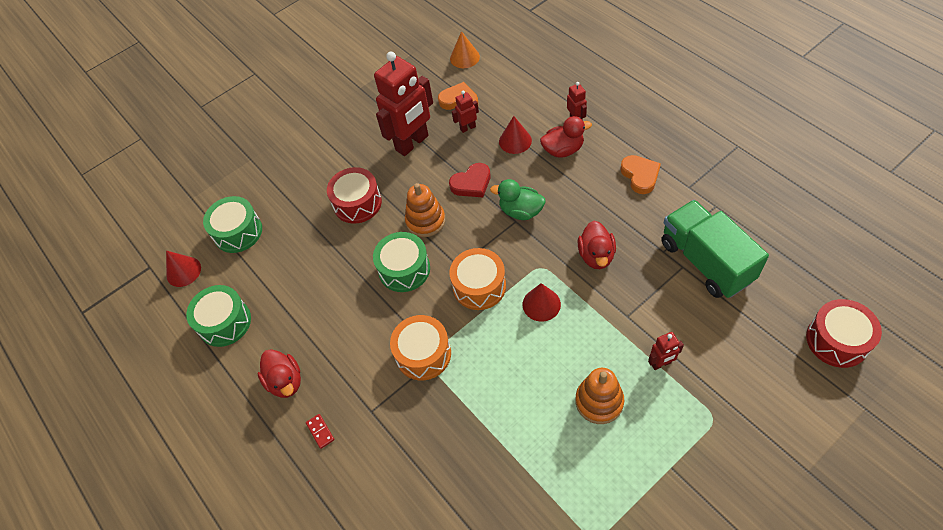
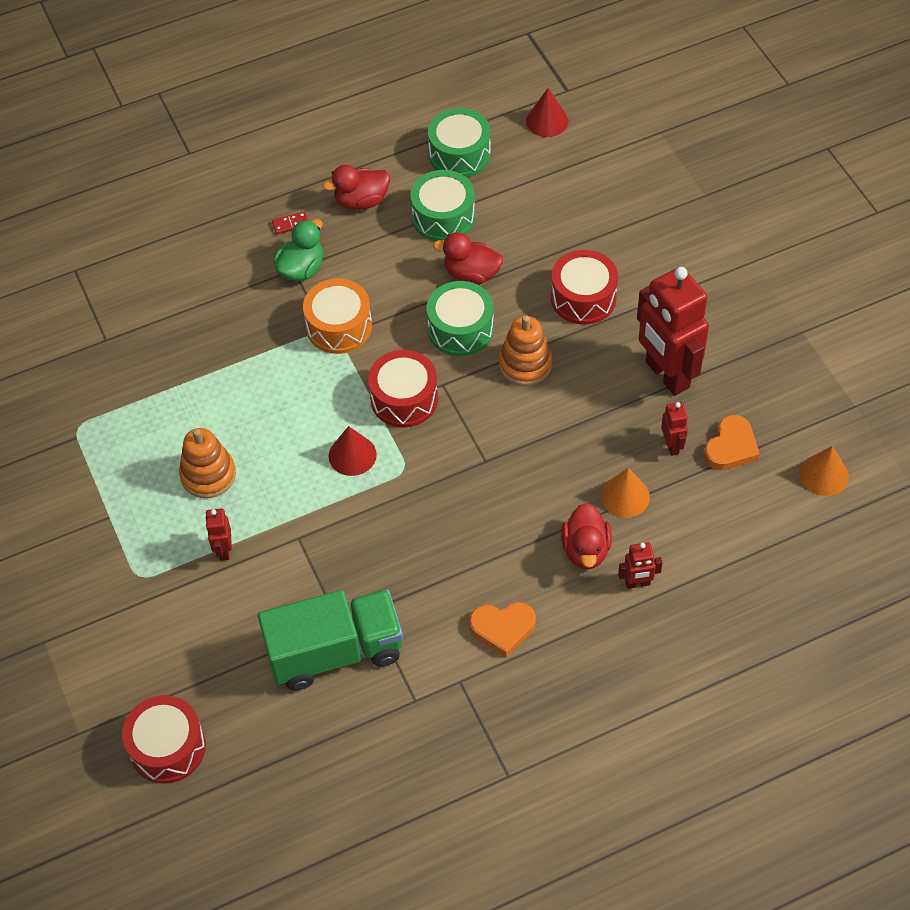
camera: 100 degrees right, 0 degrees up
(238, 232) = (585, 174): green drum -> green drum (443, 217)
(472, 183) = (567, 427): red heart -> none
(479, 286) = (404, 399): orange drum -> red drum
(515, 141) = (625, 496): red cone -> orange cone
(521, 211) = (498, 470): green duck -> green duck (301, 269)
(596, 256) = (395, 533): red duck -> red duck (471, 274)

